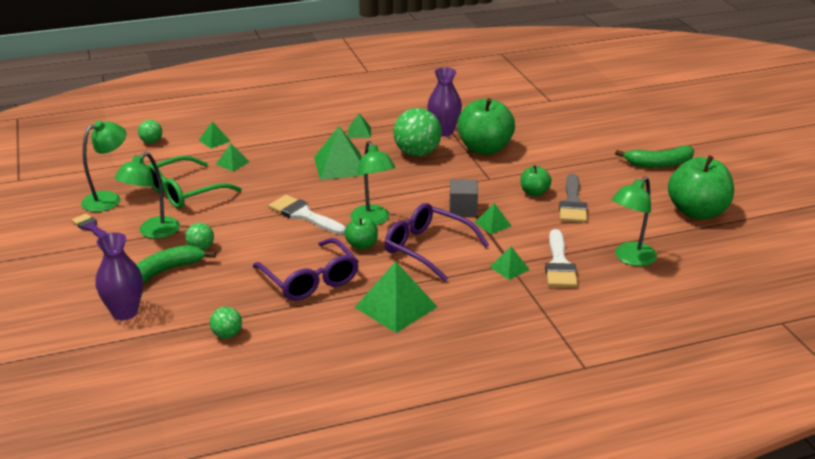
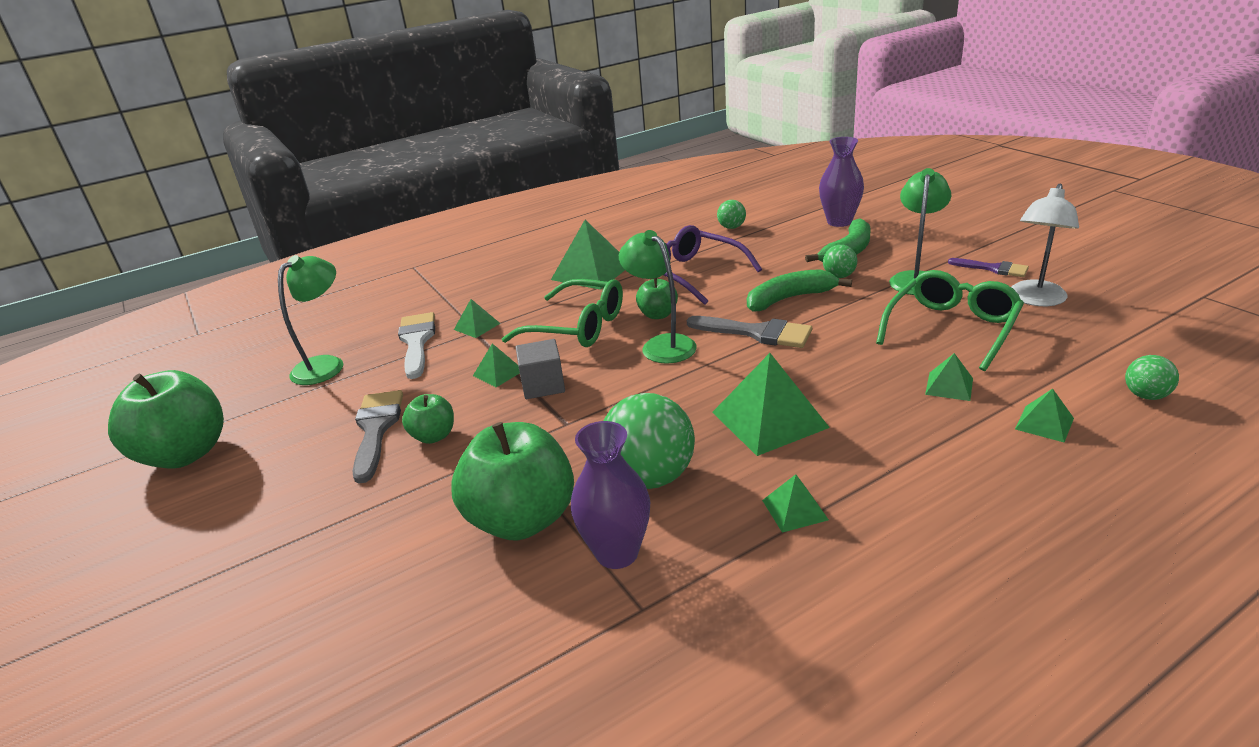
camera: 170 degrees right, 0 degrees up
(108, 199) = (1035, 299): green lamp -> white lamp
(304, 215) = (757, 333): white brush -> grey brush
(428, 249) = (576, 327): purple glasses -> green glasses
(659, 164) = (176, 555): green banana -> green banana (789, 298)

